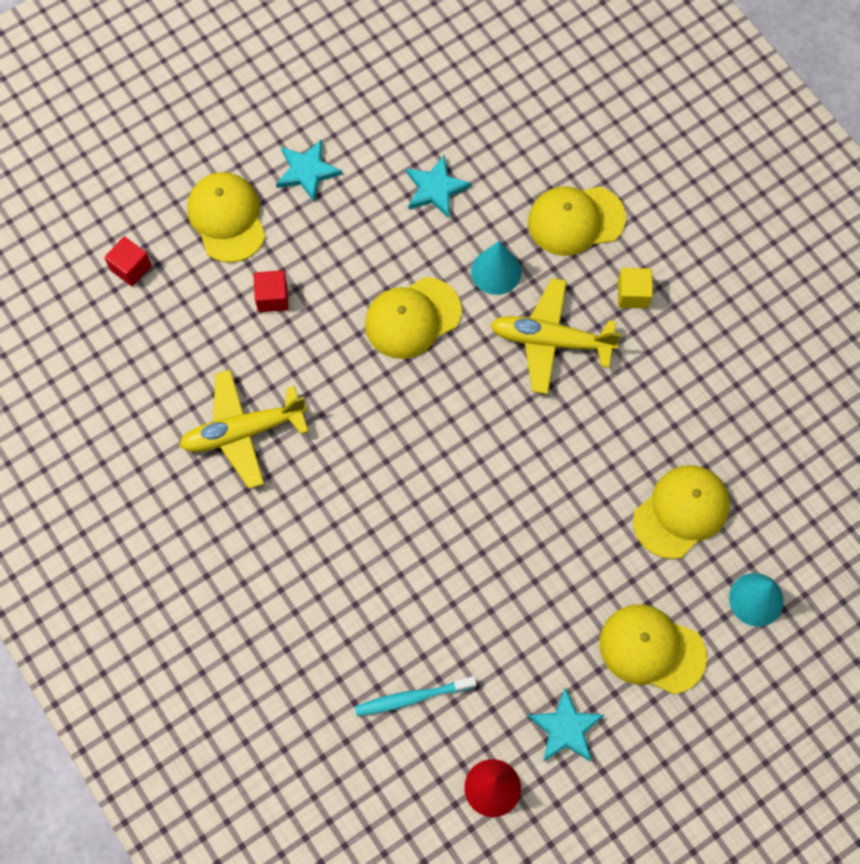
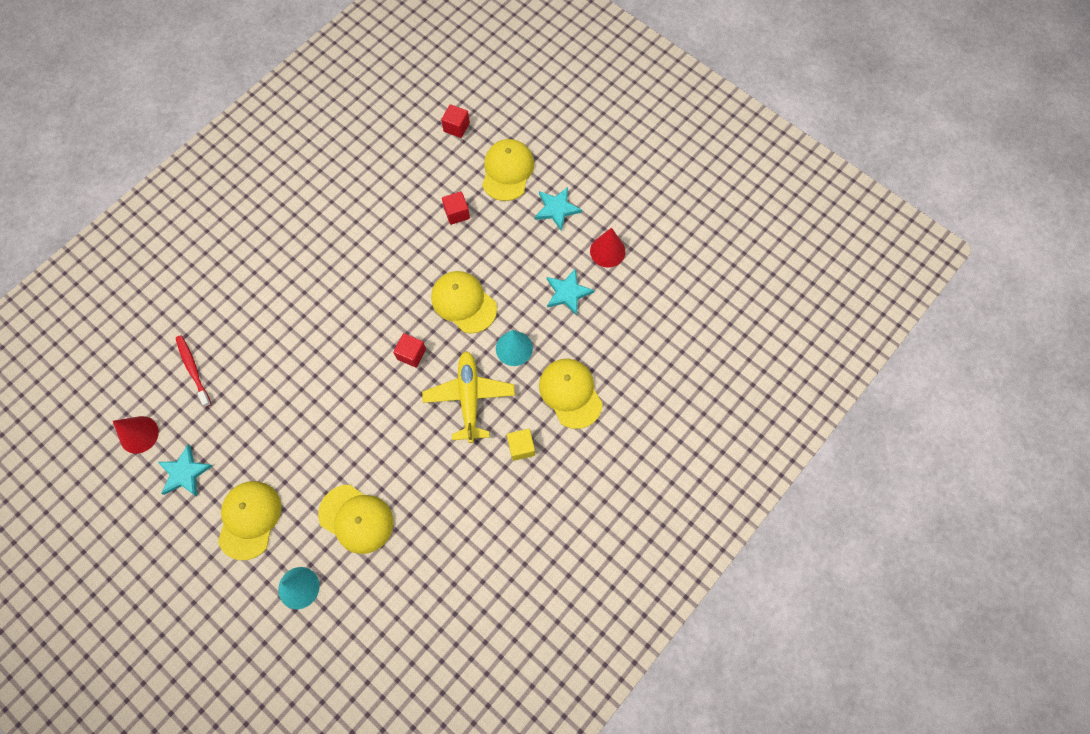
camera: 75 degrees right, 0 degrees up
(227, 218) = (507, 171): yellow cap -> yellow cap turned 45 degrees counterclockwise
(243, 432) = (357, 222): yellow plane -> none
(389, 127) = (607, 251): none -> red cone
(412, 697) = (193, 369): turquoise toothbrush -> red toothbrush
(469, 399) = (411, 354): none -> red cube

